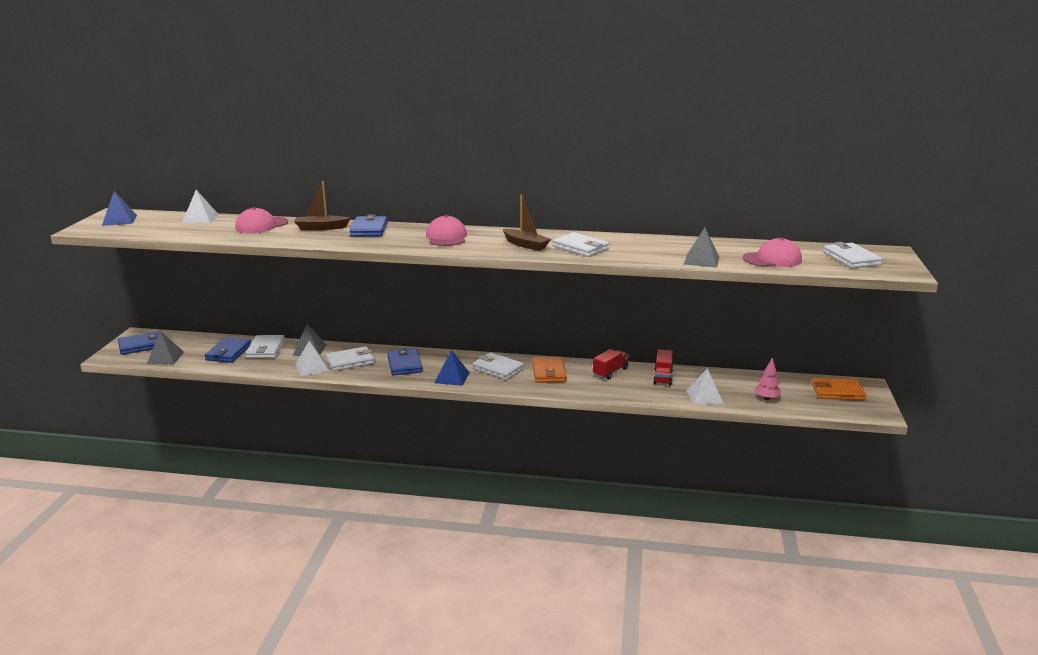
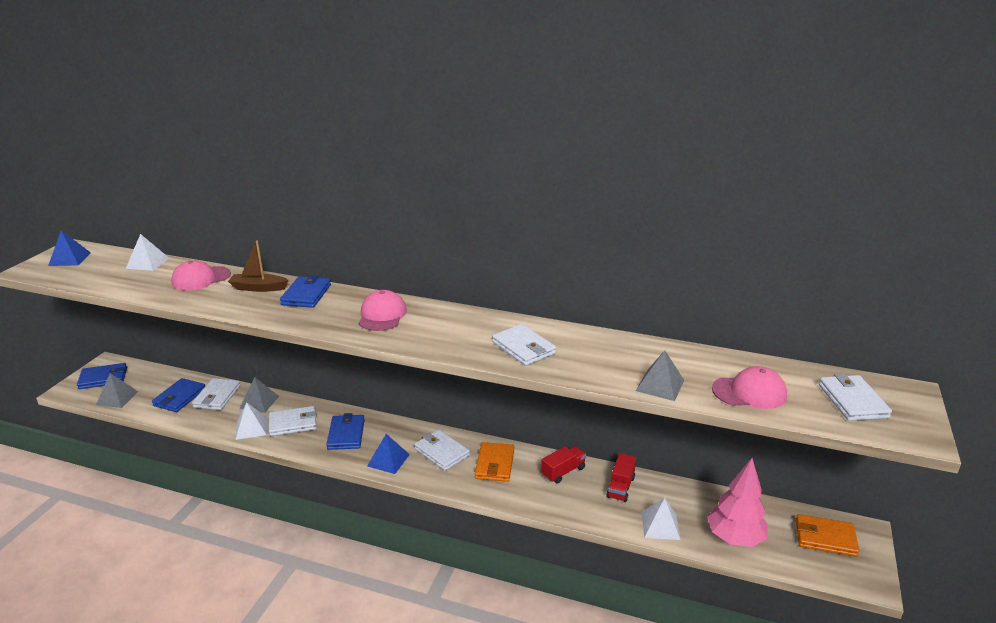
camera: 10 degrees right, 5 degrees up
(525, 245) = (463, 337): brown boat -> none
(766, 398) = (734, 538): pink tree -> pink tree, size x1.90

